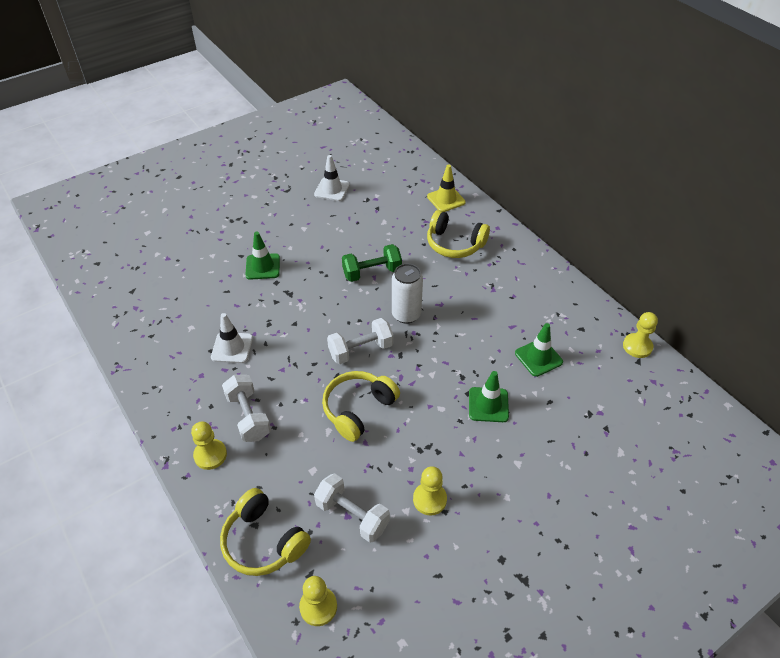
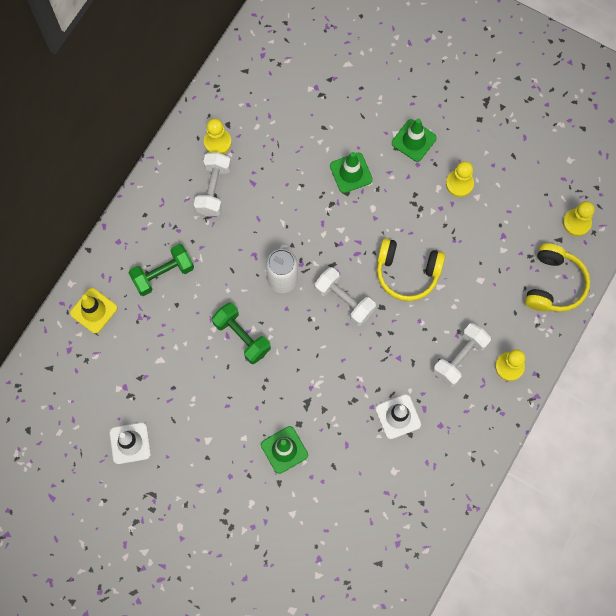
camera: 115 degrees left, 25 degrees up
(352, 515) = (501, 232): white dumbbell -> white dumbbell (213, 189)
(454, 244) = (163, 274): yellow headphones -> green dumbbell
(538, 357) = (280, 149): green traffic cone -> green traffic cone (414, 140)
(637, 346) = (228, 75): yellow pawn -> yellow pawn (217, 142)

